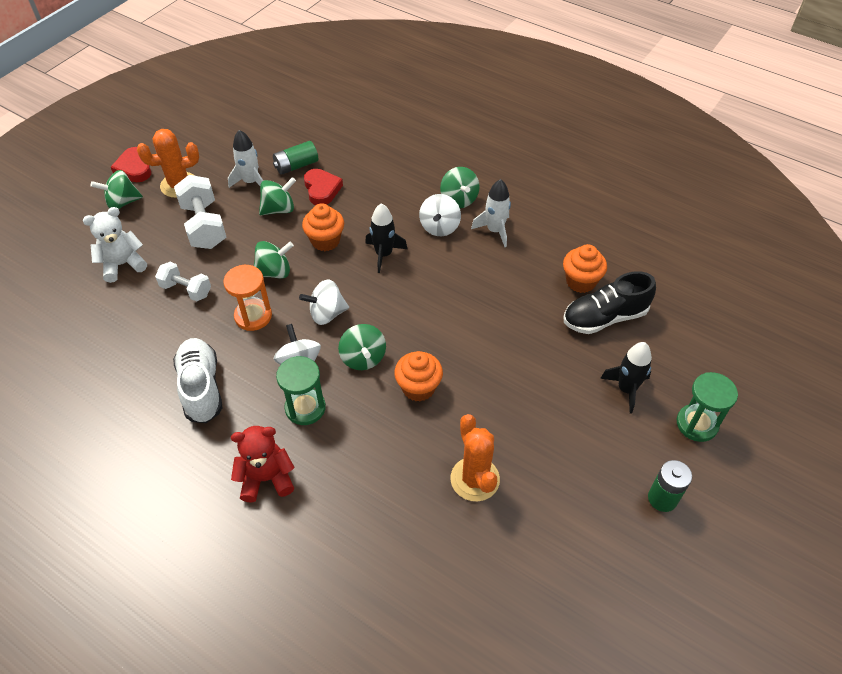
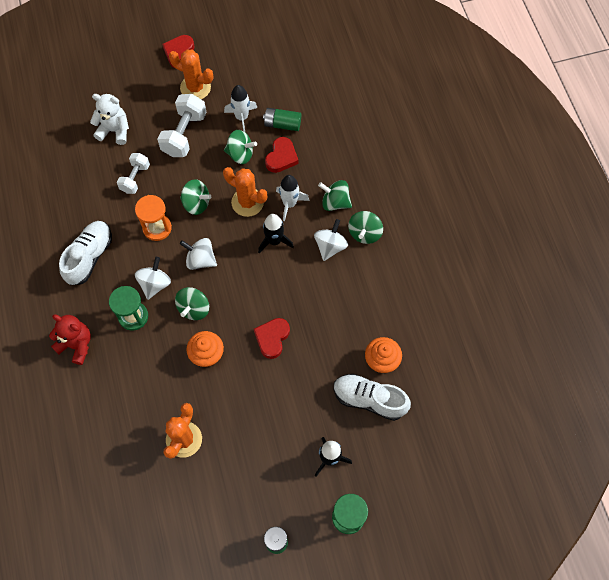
camera: 40 degrees right, 15 degrees up
(122, 202) = (150, 78): green spinning top -> green spinning top (335, 202)
(186, 290) = (135, 178): white dumbbell -> white dumbbell turned 45 degrees clockwise
(325, 241) = (247, 202): orange cupcake -> orange cactus
(439, 227) = (330, 246): white spinning top -> white spinning top turned 150 degrees clockwise
(466, 330) = (272, 338): none -> red heart
(495, 230) = (364, 277): white rocket -> white rocket (289, 204)
(604, 317) = (369, 399): black shoe -> white shoe

